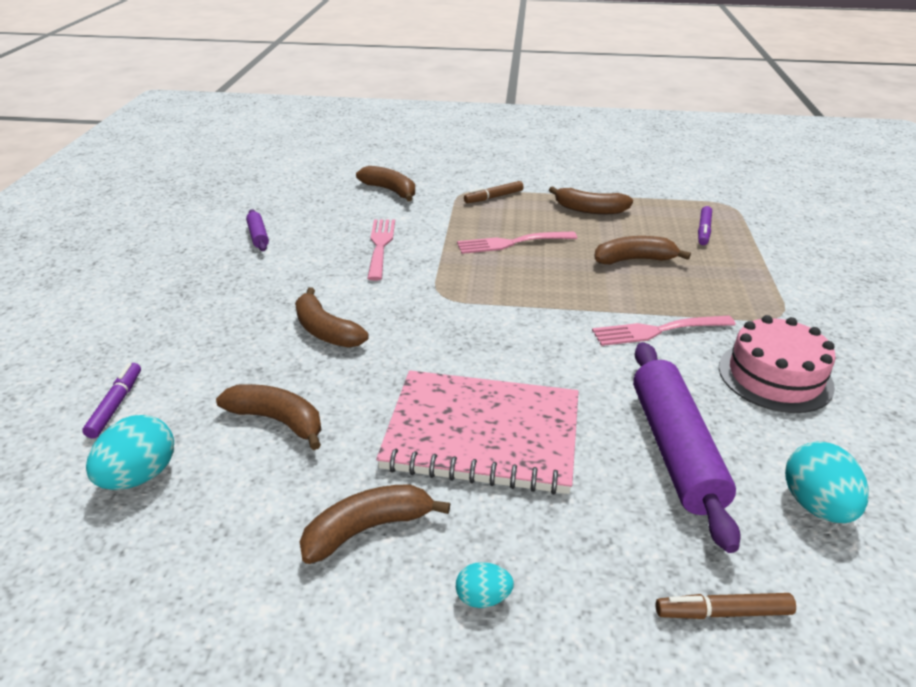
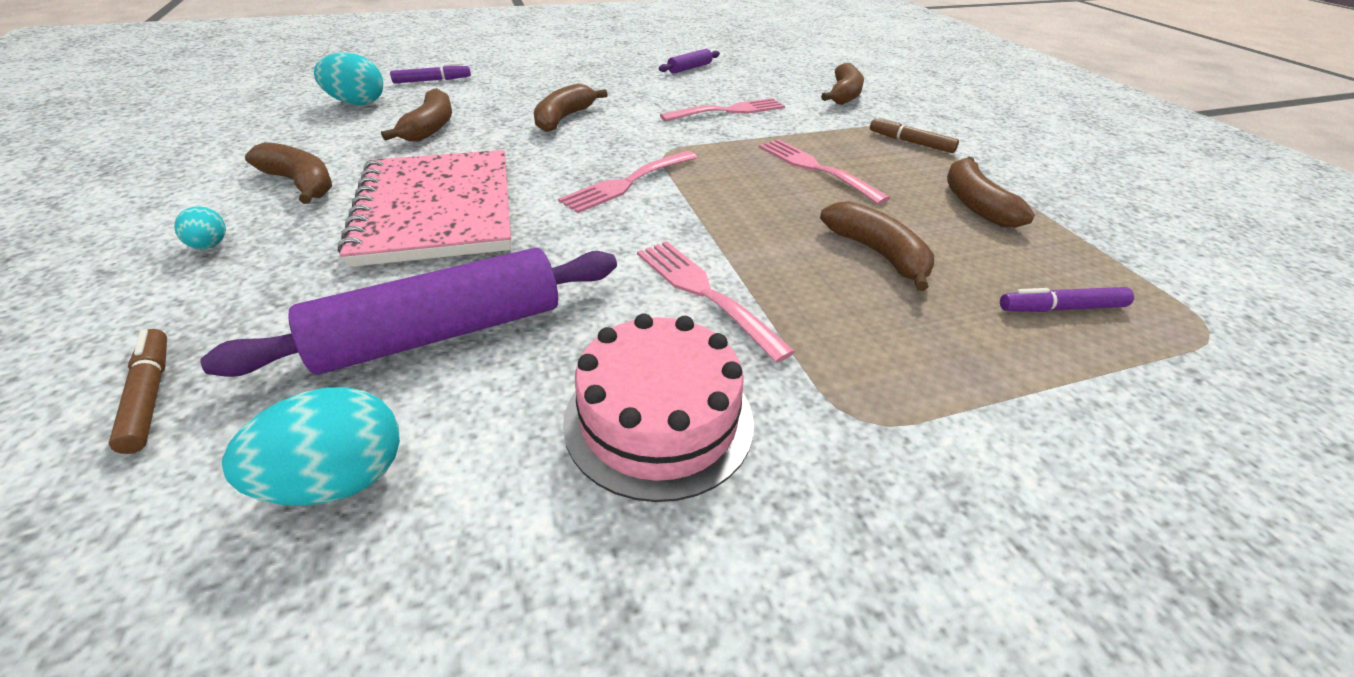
camera: 65 degrees right, 5 degrees up
(488, 325) = (627, 183): none -> pink fork

